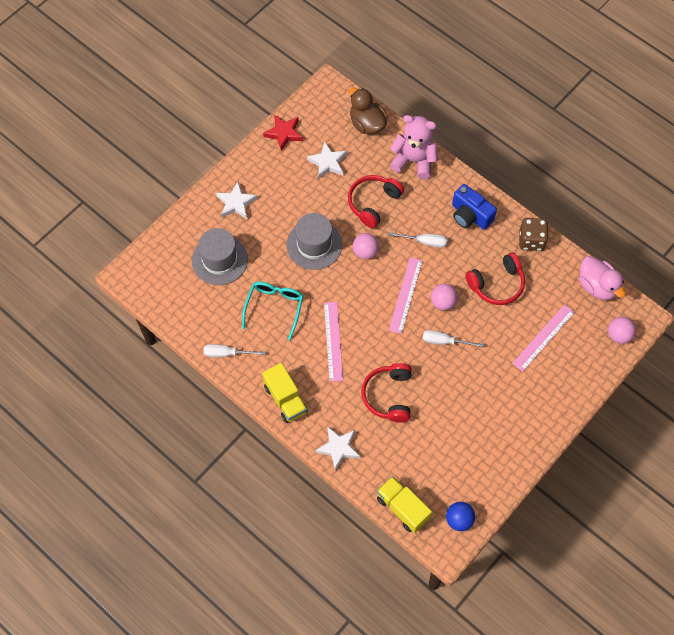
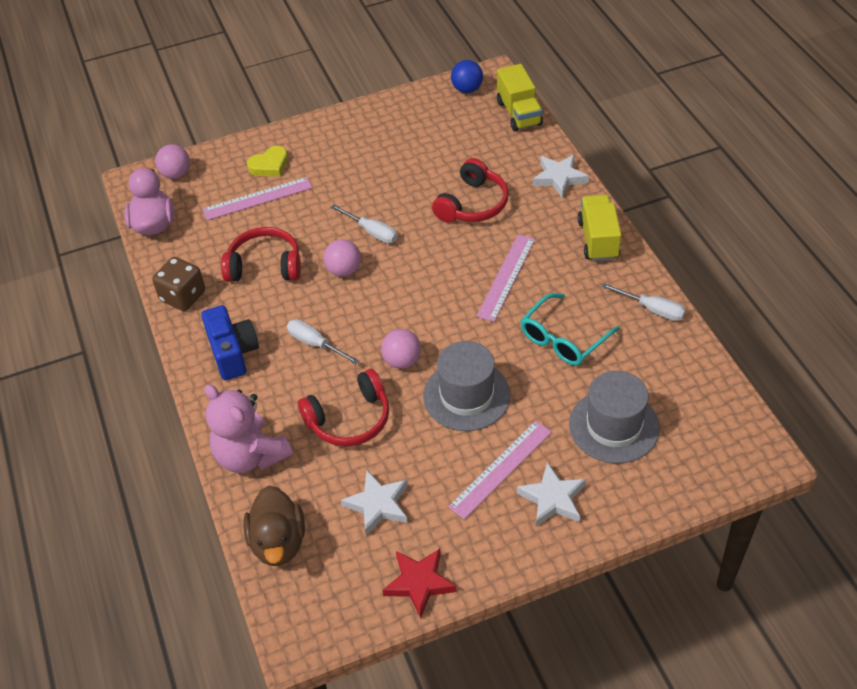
camera: 150 degrees left, 15 degrees down
(405, 295) = (384, 293): pink ruler -> pink ruler (501, 469)
(558, 372) = (269, 165): none -> yellow heart

